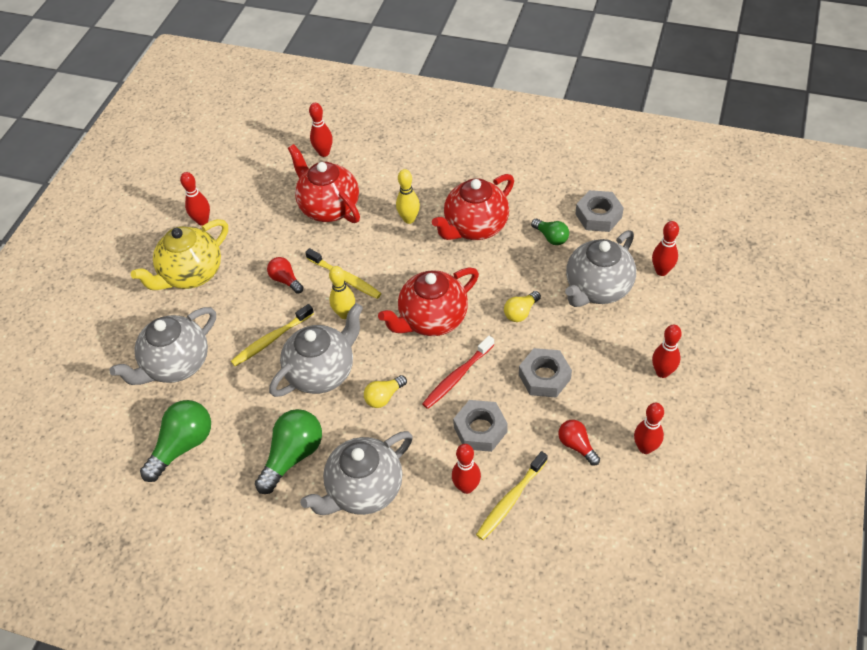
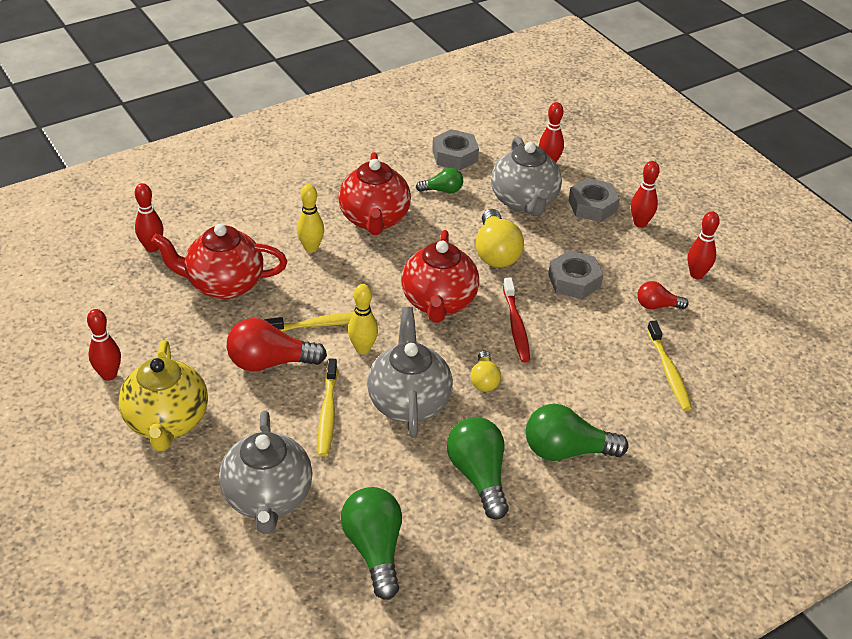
camera: 55 degrees left, 10 degrees down
(285, 280) = (270, 362): red light bulb -> red light bulb, size x1.75
(364, 489) = (566, 451): grey teapot -> green light bulb
(466, 487) = (630, 388): red bowling pin -> none
(480, 429) = (584, 346): grey nut -> grey nut (592, 206)
(520, 312) = (496, 252): yellow light bulb -> yellow light bulb, size x1.75

